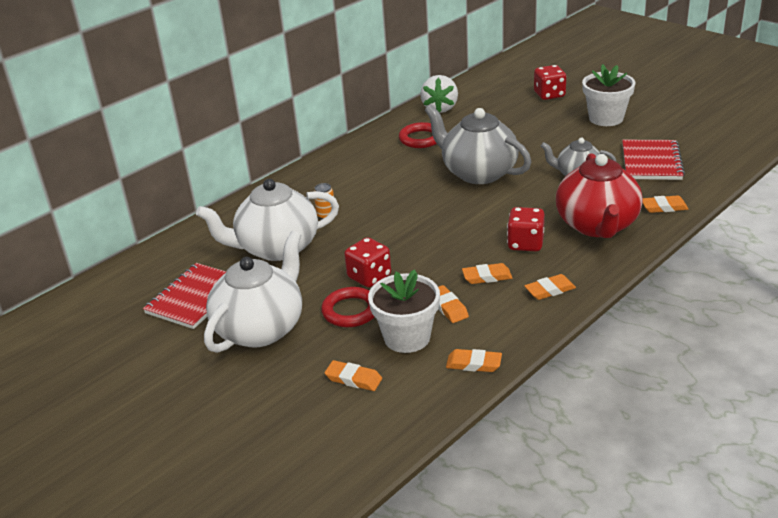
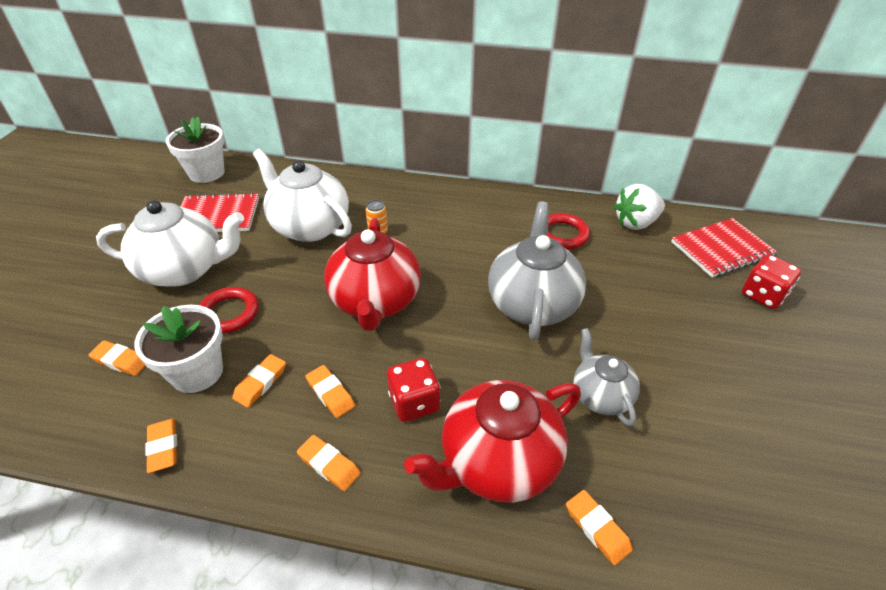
camera: 55 degrees right, 10 degrees up
(353, 379) = (121, 361): orange eraser -> orange eraser turned 60 degrees counterclockwise
(369, 277) = (290, 302): red dice -> none
(410, 236) = (375, 302): none -> red teapot
(606, 118) = (767, 372): white flower pot -> white flower pot (207, 173)
(651, 162) = (704, 468): red notebook -> red notebook (721, 249)

